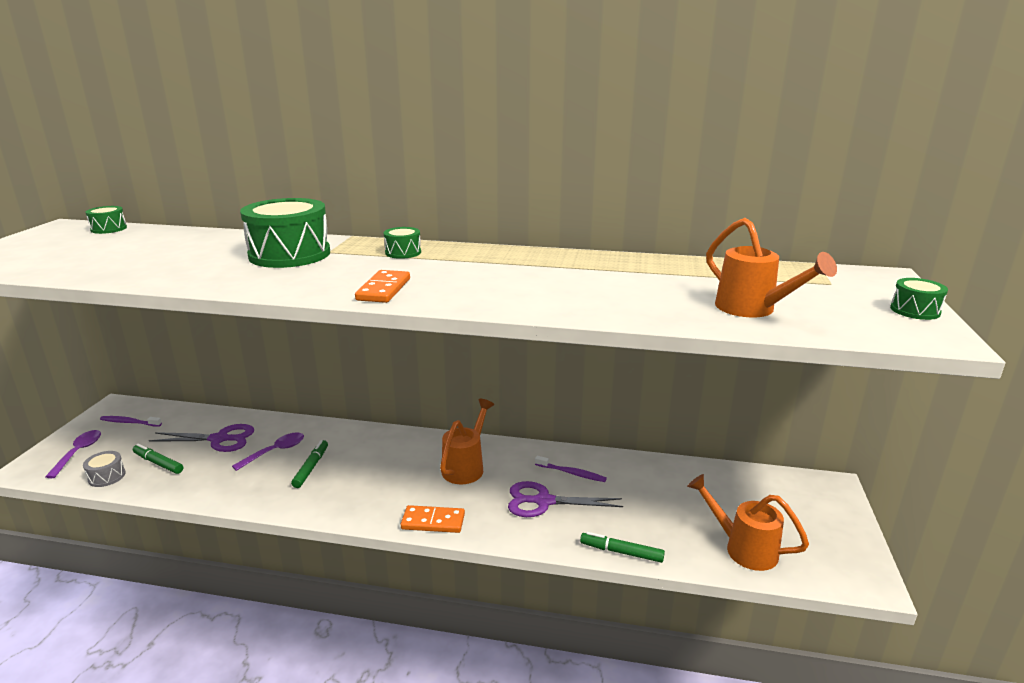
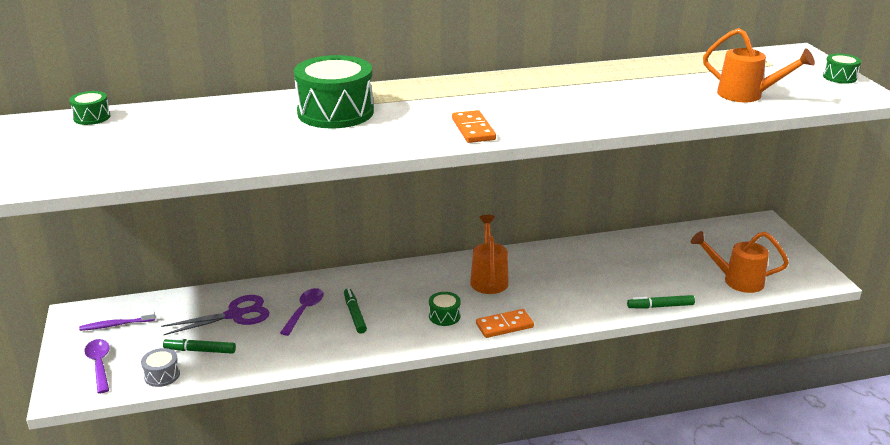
camera: 25 degrees left, 5 degrees up
(403, 252) = (432, 93): green drum -> green drum (444, 316)
(544, 501) = (575, 288): purple scissors -> none
(572, 473) = (576, 261): purple toothbrush -> none

